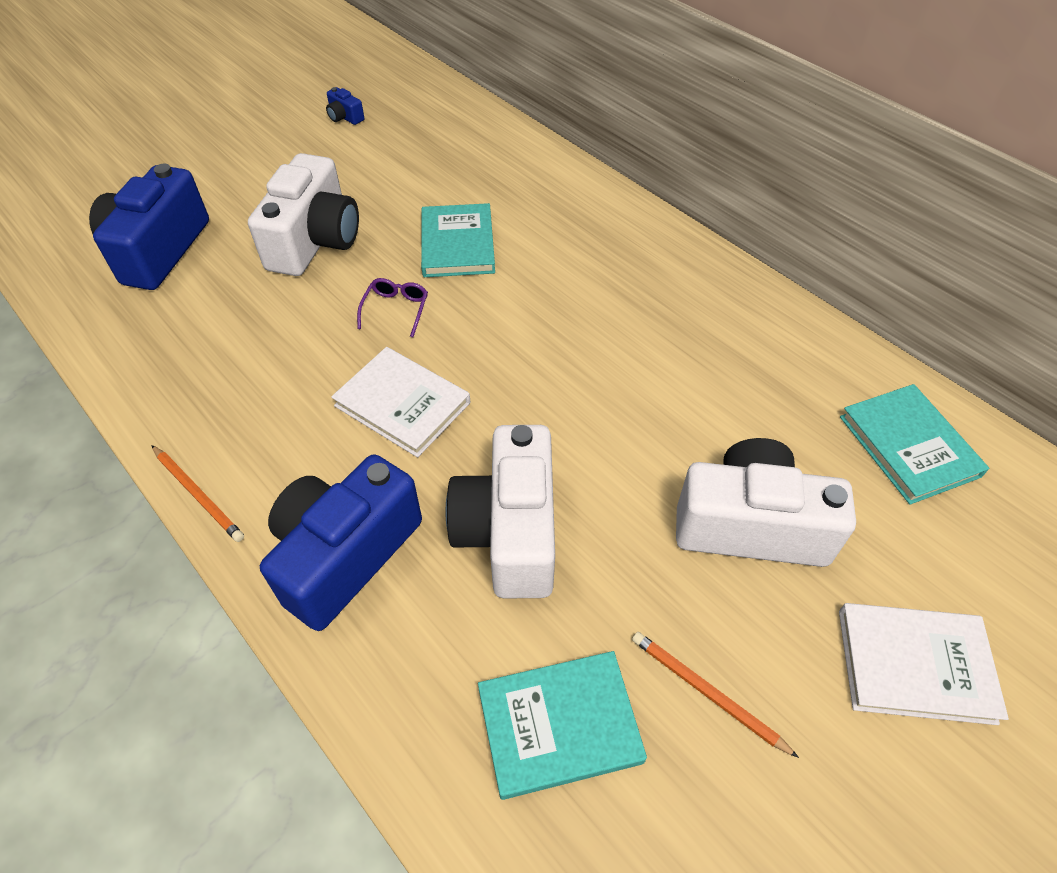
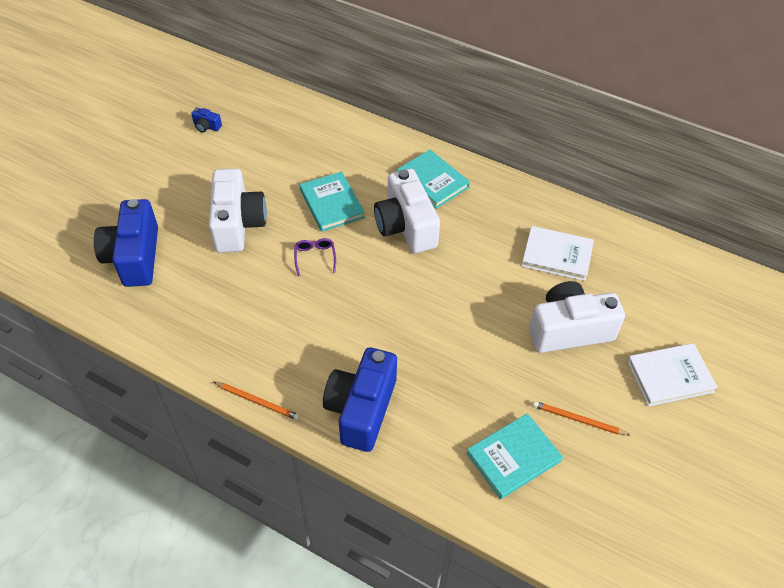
camera: 20 degrees left, 0 degrees up
(402, 404) = (350, 315): white book -> white book (557, 255)
(509, 531) = (445, 370): white camera -> white camera (406, 226)
(909, 446) = (634, 264): turquoise book -> turquoise book (433, 181)

